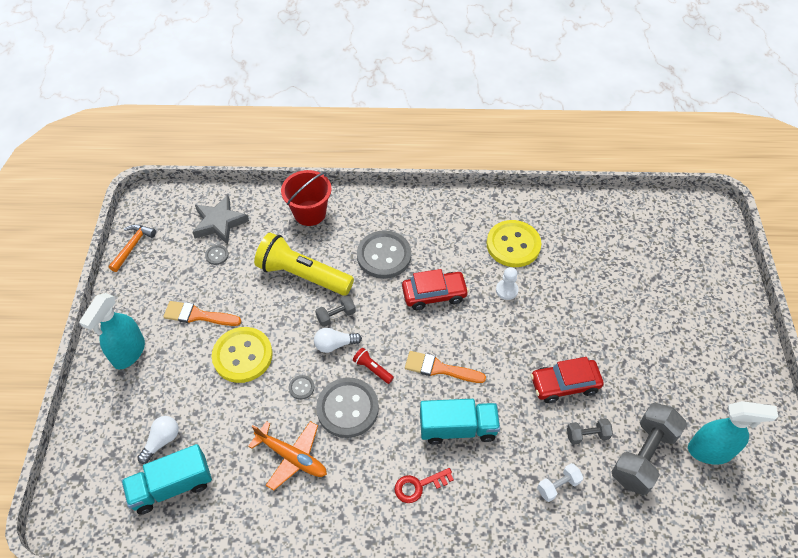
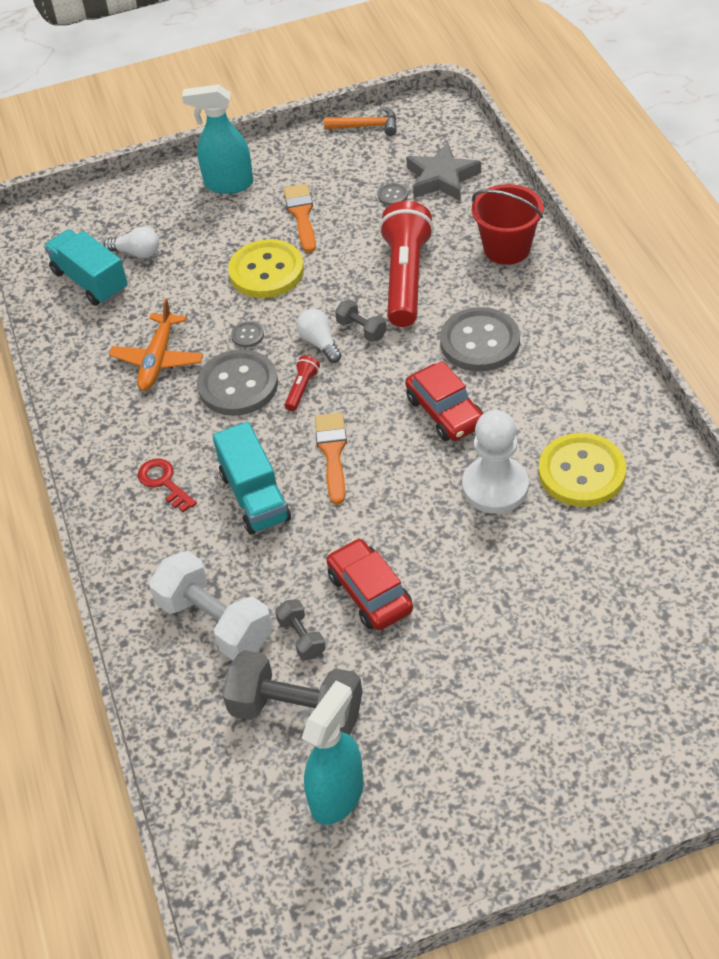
camera: 75 degrees right, 5 degrees down
(303, 275) = (405, 278): yellow flashlight -> red flashlight
(506, 290) = (495, 487): white pawn -> white pawn, size x1.92
(558, 486) = (215, 622): white dumbbell -> white dumbbell, size x2.04
(710, 451) = (337, 795): turquoise spray bottle -> turquoise spray bottle turned 135 degrees counterclockwise

